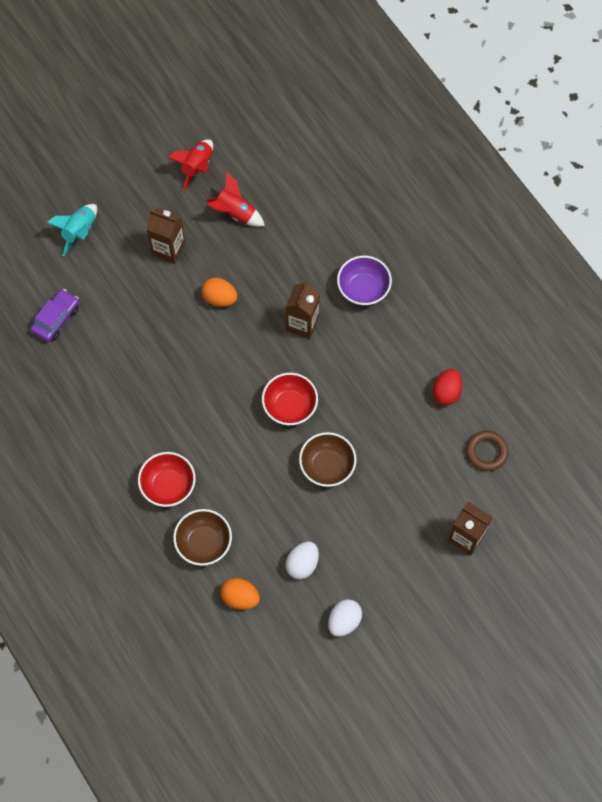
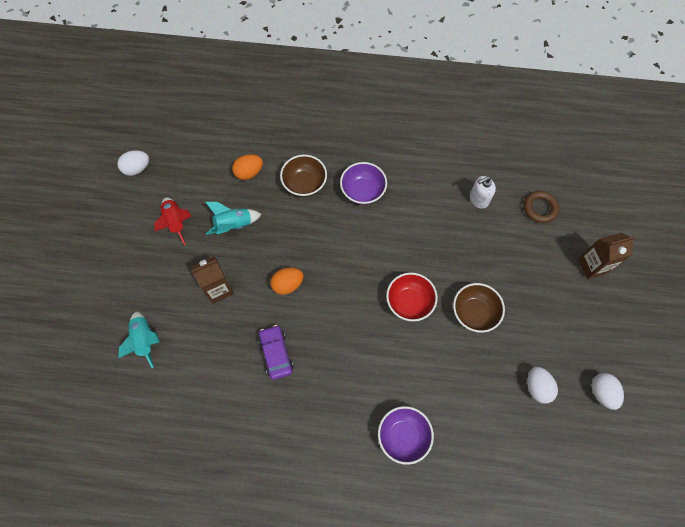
camera: 50 degrees left, 0 degrees up
(56, 319) = (197, 413): purple car -> purple car (276, 354)
(168, 486) = (403, 436): red bowl -> purple bowl
(204, 543) = (469, 446): brown bowl -> brown bowl (304, 184)
(218, 95) = (137, 168): none -> white egg
(235, 213) = (234, 225): red rocket -> turquoise rocket
(240, 597) = (532, 453): orange egg -> orange egg (249, 173)
(302, 324) = (354, 247): brown carton -> none
(446, 392) = (478, 199): red egg -> white soap dispenser

